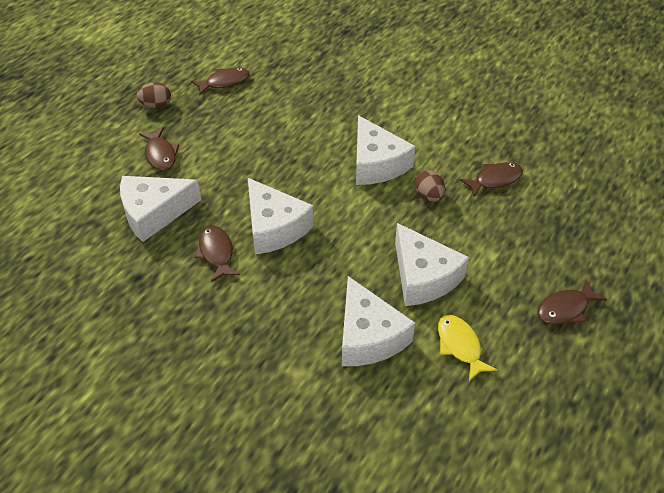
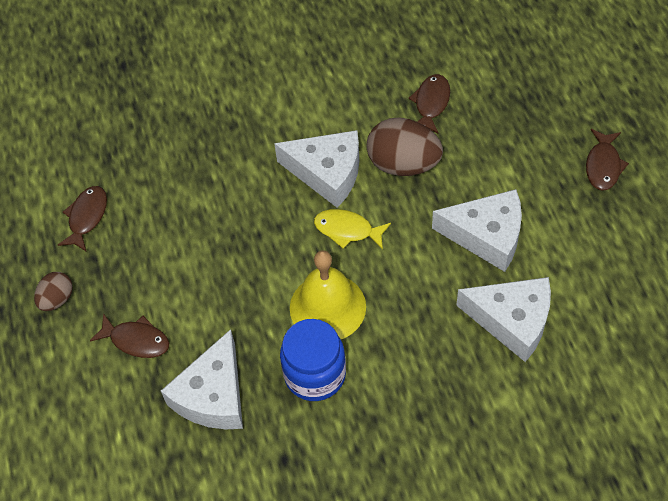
camera: 45 degrees left, 10 degrees up
(216, 253) = (315, 374): brown fish -> blue jar
(274, 227) = (327, 307): white cheese -> yellow bell
(428, 196) = (403, 164): brown egg -> brown egg, size x1.83
(460, 346) = (576, 264): yellow fish -> yellow fish (347, 230)

